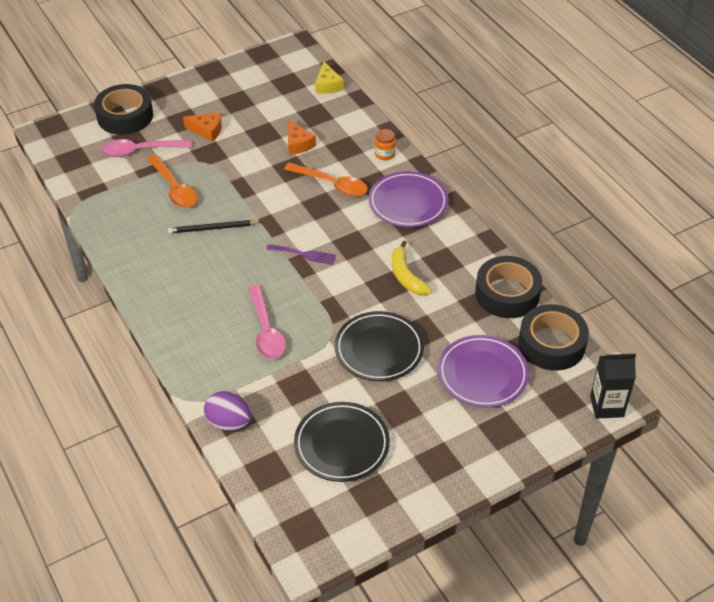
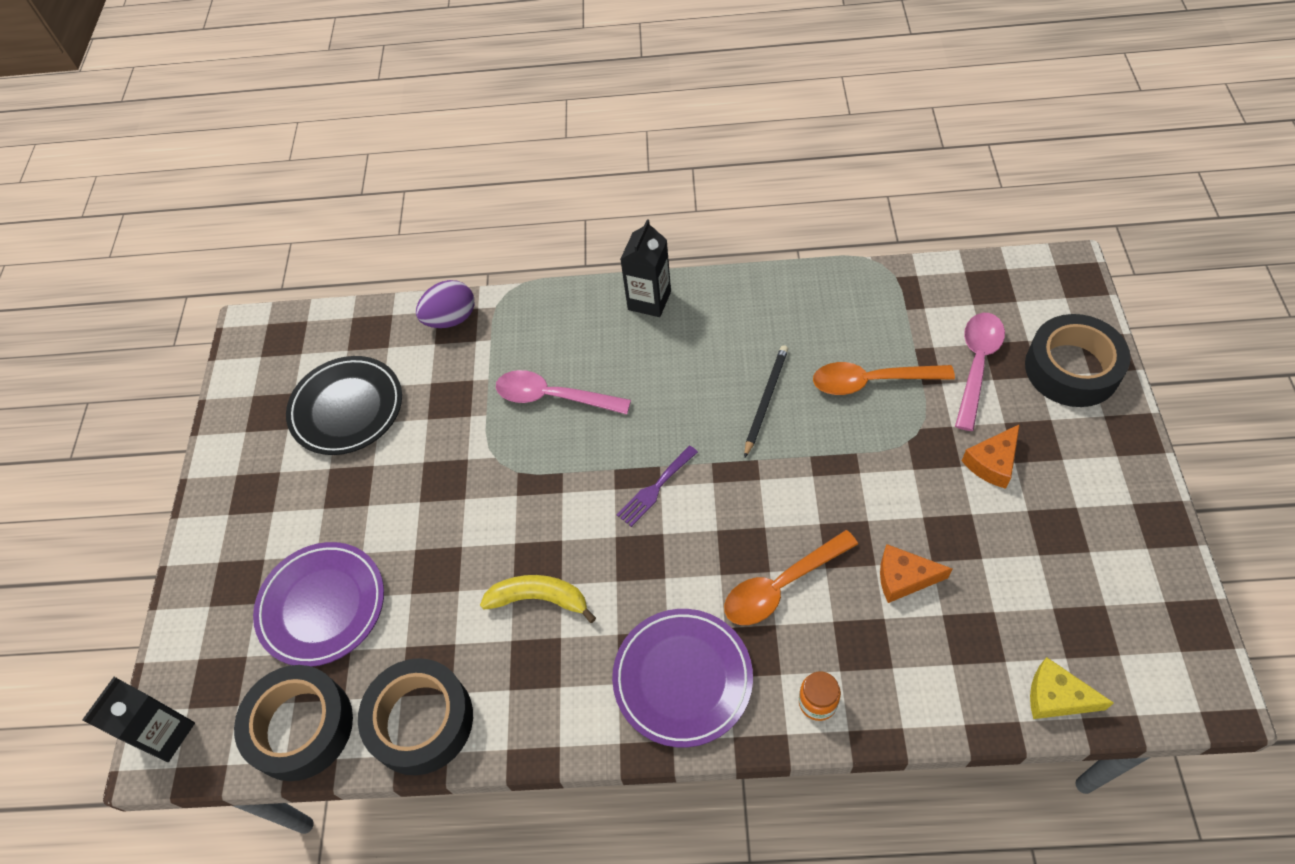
camera: 125 degrees right, 10 degrees up
(157, 313) = (649, 300): none -> black carton
(379, 349) = (442, 505): black plate -> none

